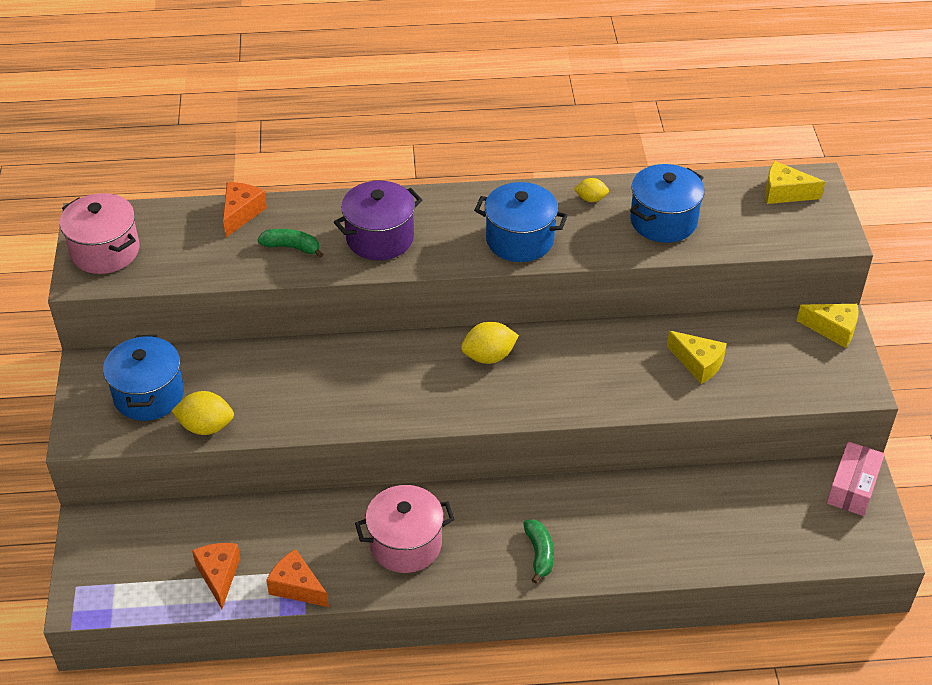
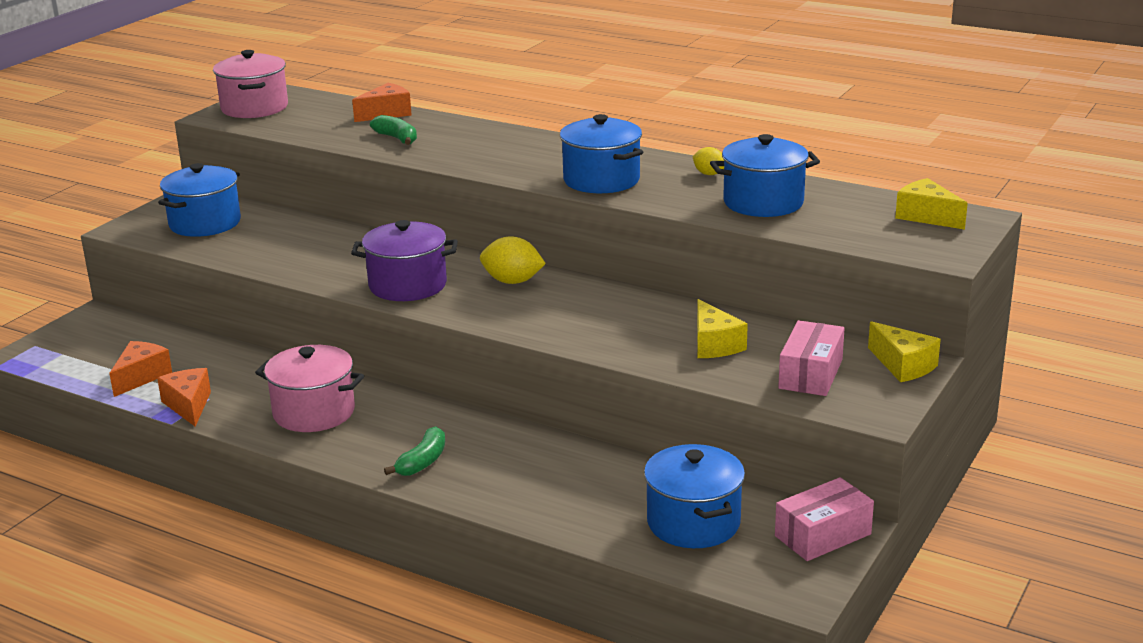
camera: 35 degrees right, 20 degrees down
(206, 426) = (219, 252): yellow lemon -> none
(380, 238) = (477, 150): purple pot -> purple pot (408, 285)
(769, 517) = (693, 522): none -> blue pot
(786, 366) = (811, 374): none -> pink box

